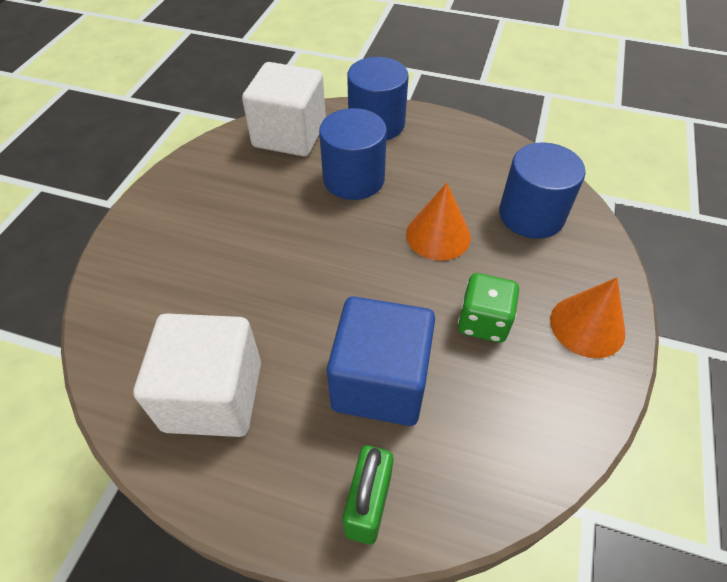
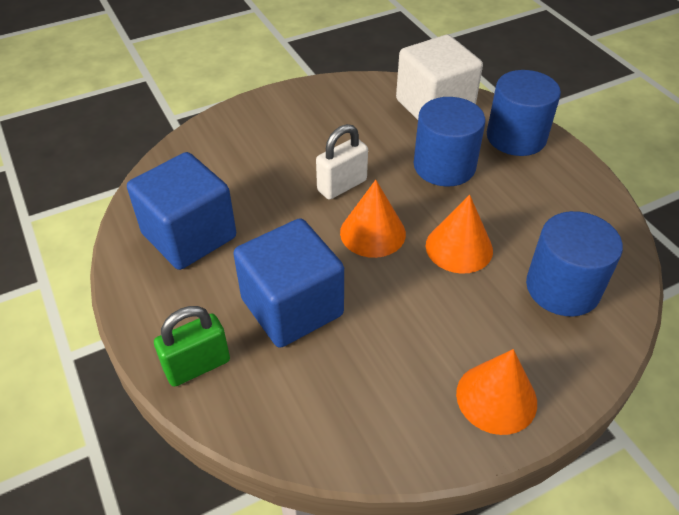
camera: 45 degrees right, 5 degrees down
(213, 396) = (189, 236): white cube -> blue cube
(295, 249) = (342, 185): none -> white padlock
(366, 270) = (372, 232): none -> orange cone
(483, 322) = (414, 329): green dice -> none

